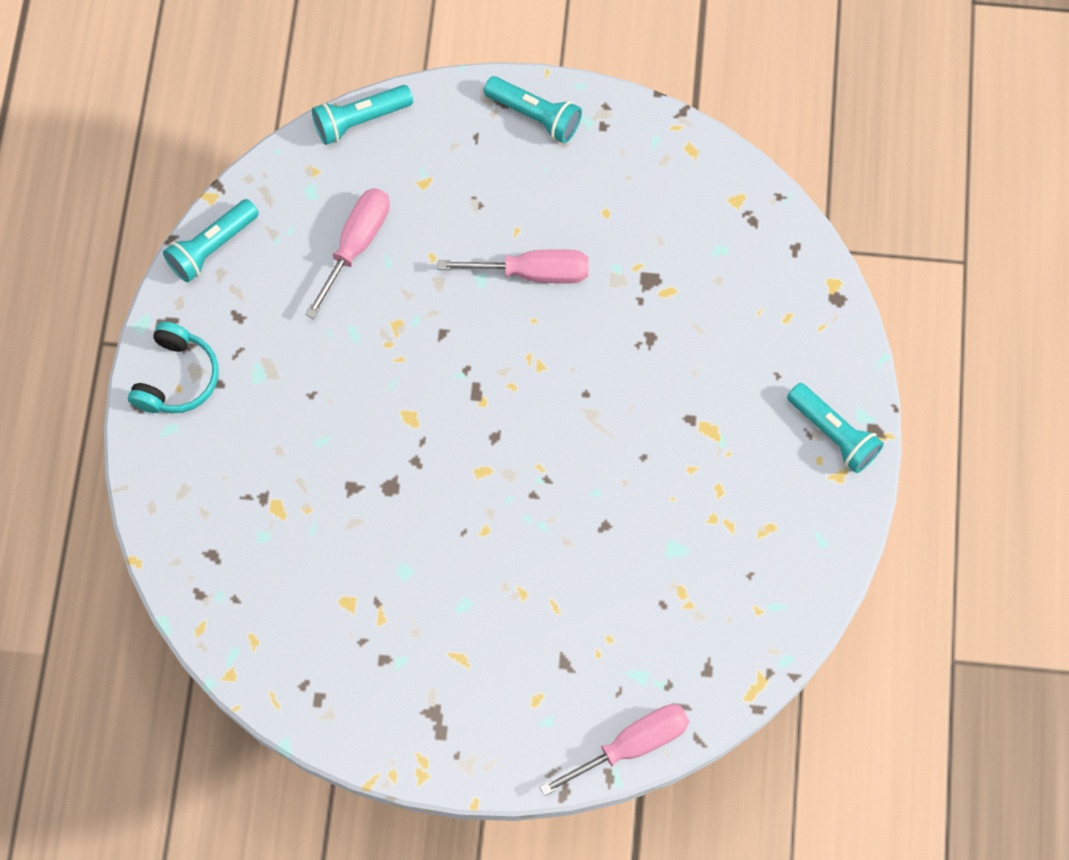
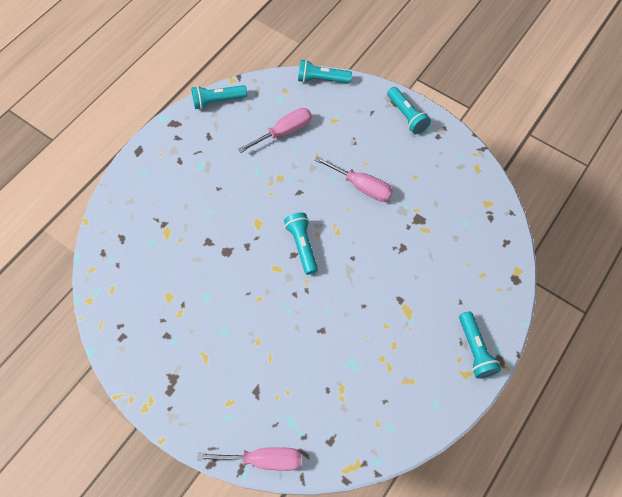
camera: 30 degrees right, 5 degrees down
(177, 378) = (162, 149): turquoise headphones -> none
(499, 415) = (302, 245): none -> turquoise flashlight

